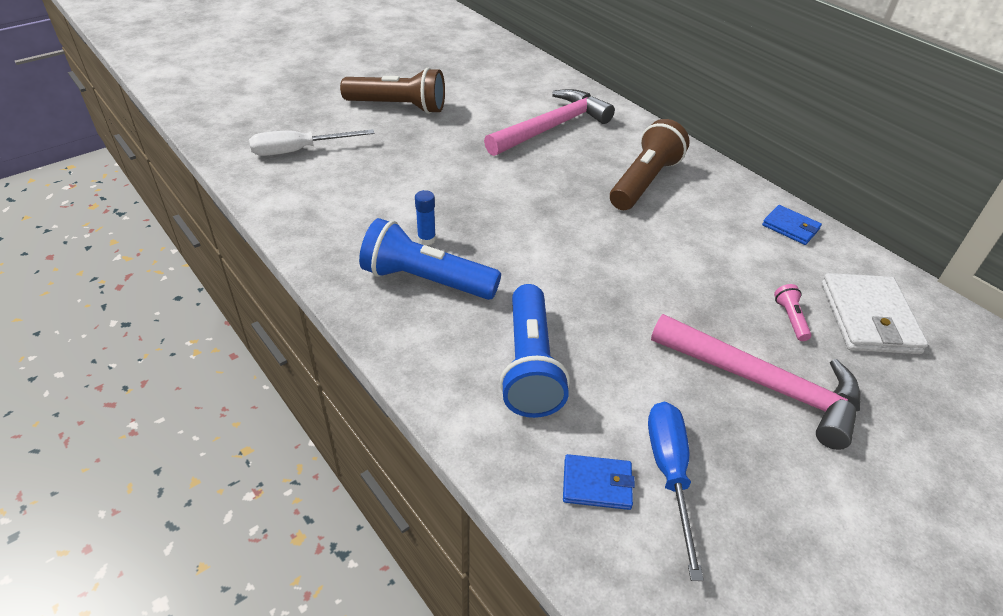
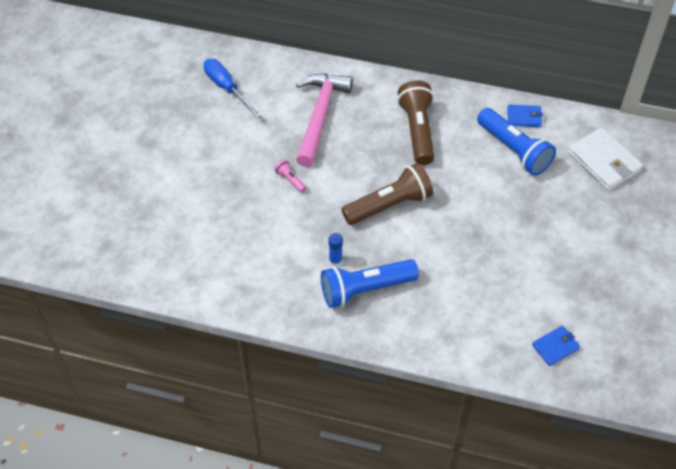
camera: 35 degrees left, 10 degrees up
(299, 151) = (176, 244): white screwdriver -> none
(398, 107) = (197, 160): brown flashlight -> brown flashlight (389, 205)
(530, 366) = (470, 305): blue flashlight -> blue flashlight (514, 150)
(670, 474) = (581, 319): blue screwdriver -> blue screwdriver (226, 88)
(764, 384) = (584, 239): pink hammer -> none
(790, 318) = (568, 187): pink flashlight -> pink flashlight (290, 180)

